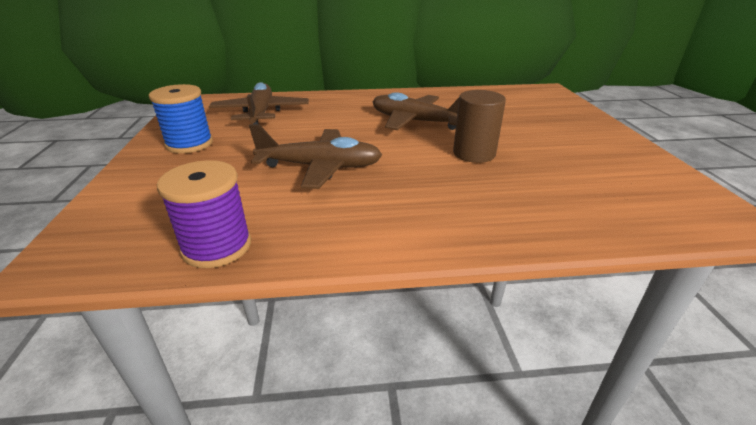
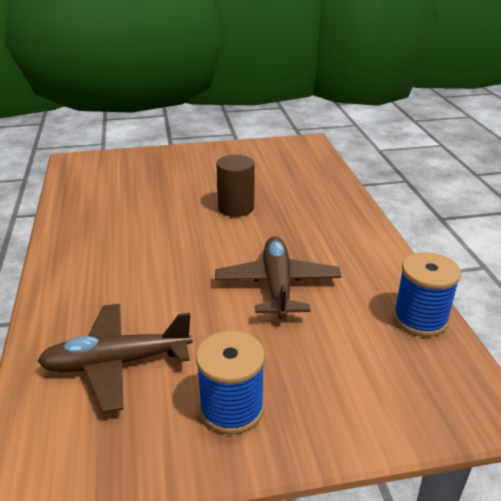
camera: 95 degrees left, 0 degrees up
(217, 246) = (420, 319): purple spool -> blue spool
(415, 122) = (160, 235): brown plane -> none

